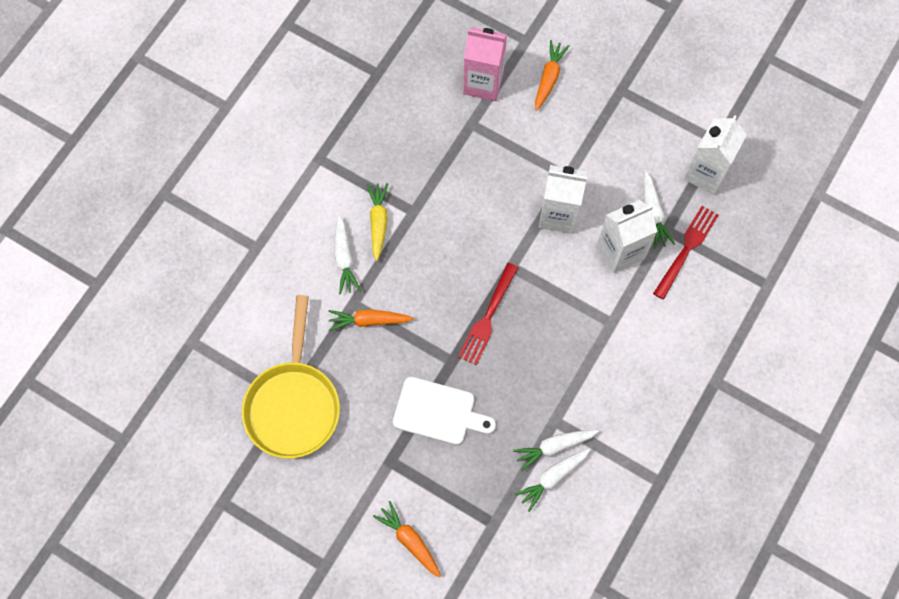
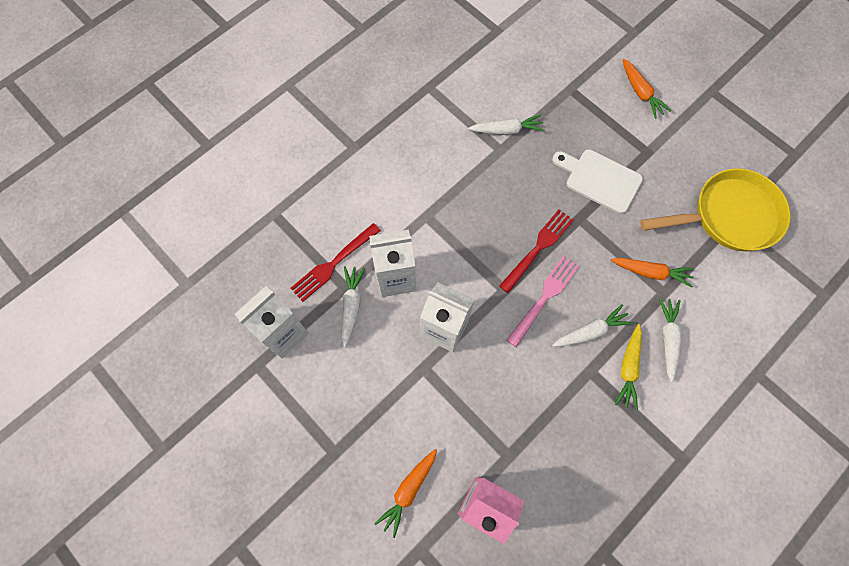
camera: 165 degrees left, 0 degrees up
(293, 405) = (729, 216): yellow pan -> yellow pan turned 60 degrees clockwise
(470, 268) = (544, 297): none -> pink fork
(552, 478) = (514, 109): white carrot -> white carrot (590, 331)

